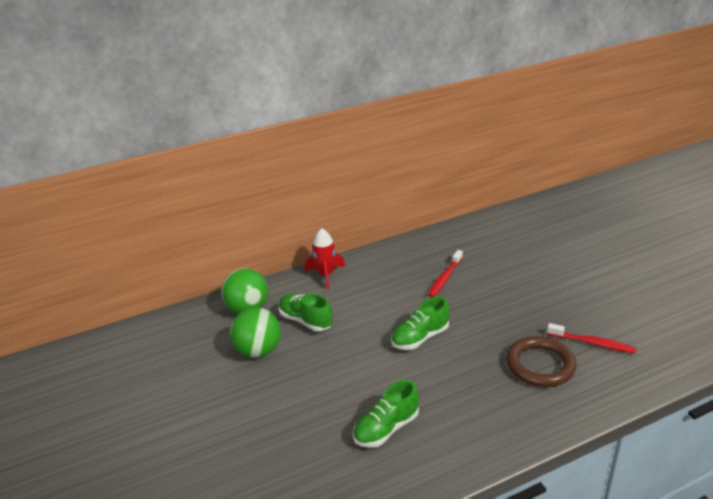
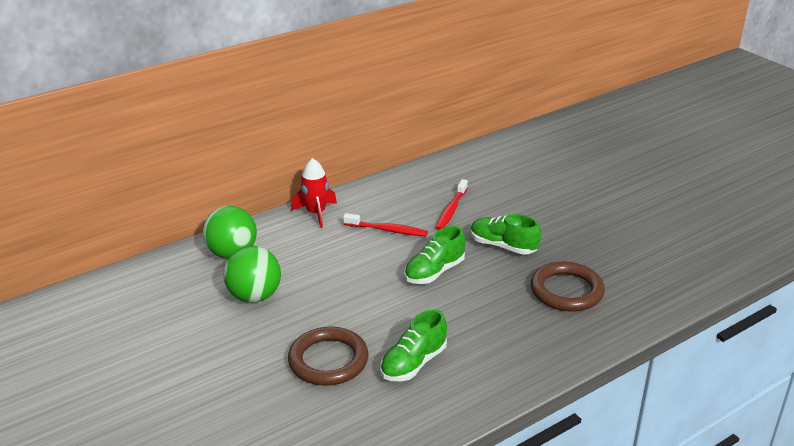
camera: 10 degrees left, 0 degrees up
(305, 321) = (302, 262): green shoe -> green shoe (503, 246)
(310, 419) = (328, 360): none -> brown ring
(592, 343) = (618, 266): red toothbrush -> red toothbrush (387, 230)

